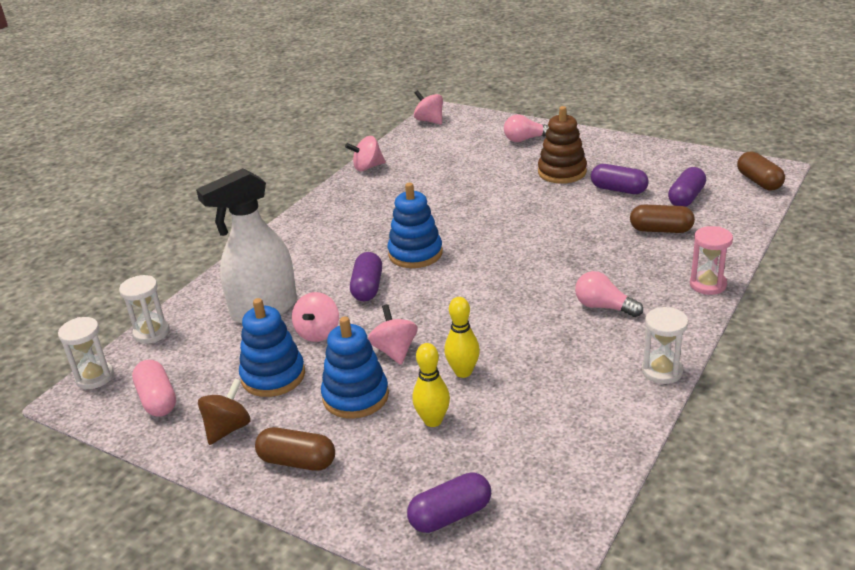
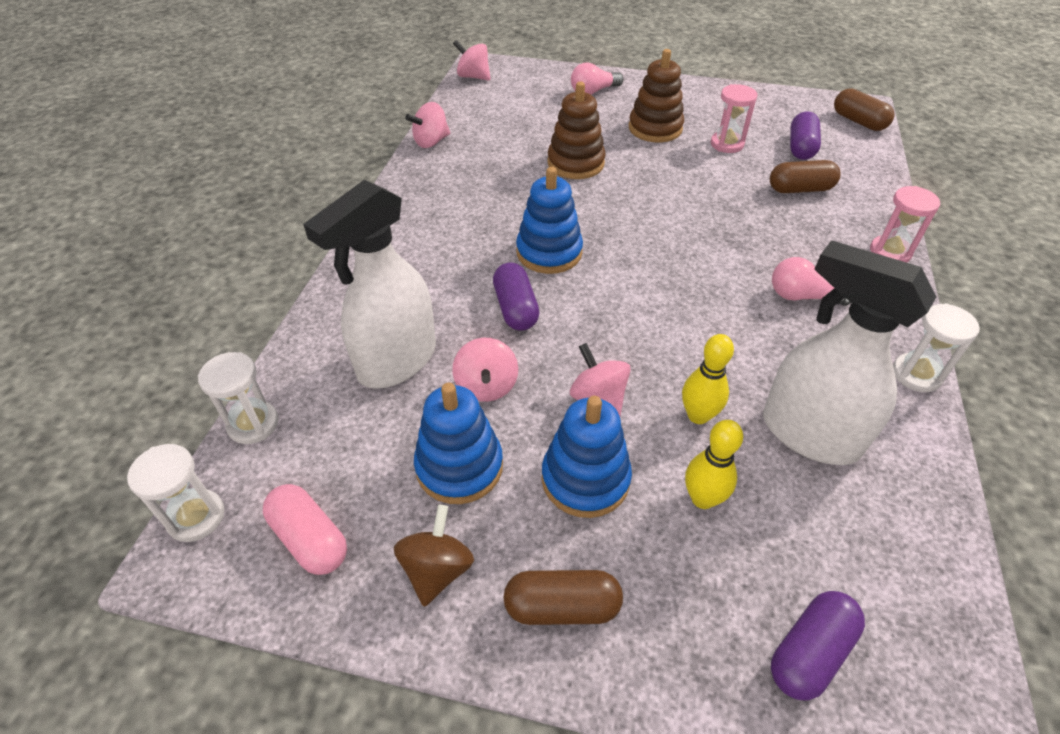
camera: 20 degrees left, 15 degrees up
(476, 193) = (575, 163): none -> brown stacking toy
(542, 395) = (808, 434): none -> white spray bottle
(618, 190) = (727, 144): purple capsule -> pink hourglass

